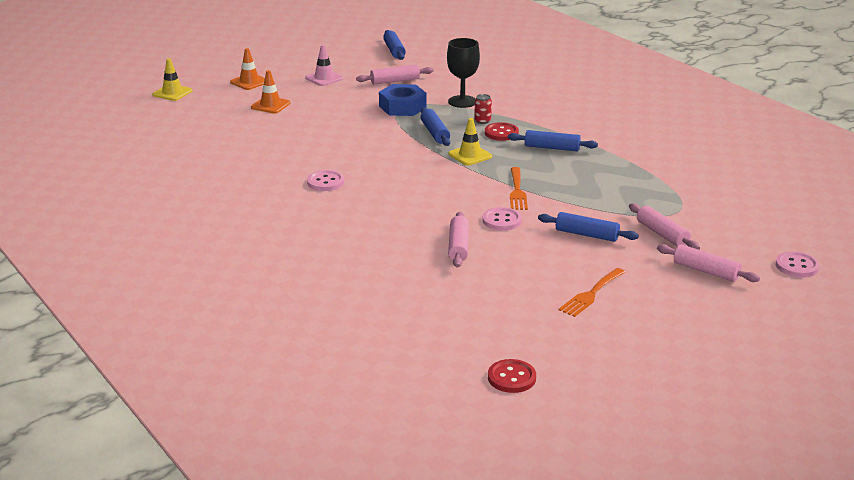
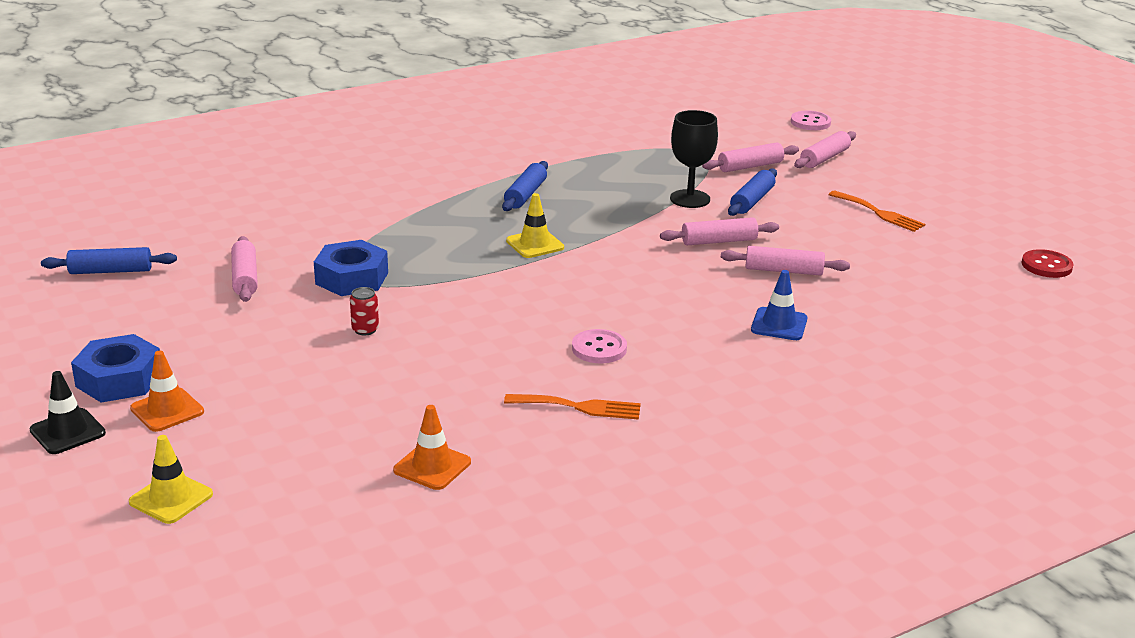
camera: 85 degrees left, 0 degrees up
(230, 66) = (67, 432): none -> black traffic cone
(270, 105) = (290, 389): orange traffic cone -> orange traffic cone (432, 466)
(278, 69) = (119, 379): none -> blue nut
(324, 78) = (195, 337): pink traffic cone -> none
(369, 243) = (779, 324): none -> blue traffic cone
(435, 133) = (455, 261): blue rolling pin -> none
(462, 101) = (353, 235): black goblet -> black goblet (690, 199)
(482, 121) = (427, 227): red can -> red can (365, 330)
(501, 133) = (471, 219): red button -> none
(502, 220) = (718, 241): pink button -> pink rolling pin
(517, 191) = (643, 225): orange fork -> orange fork (579, 407)

